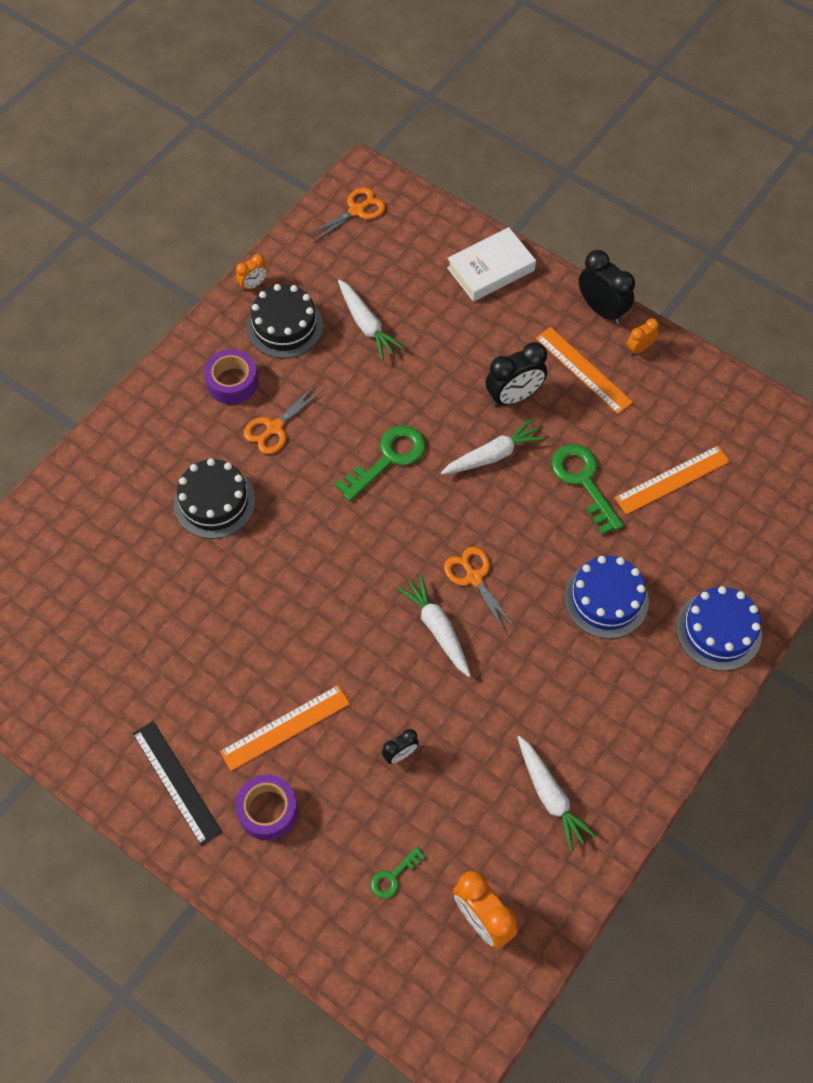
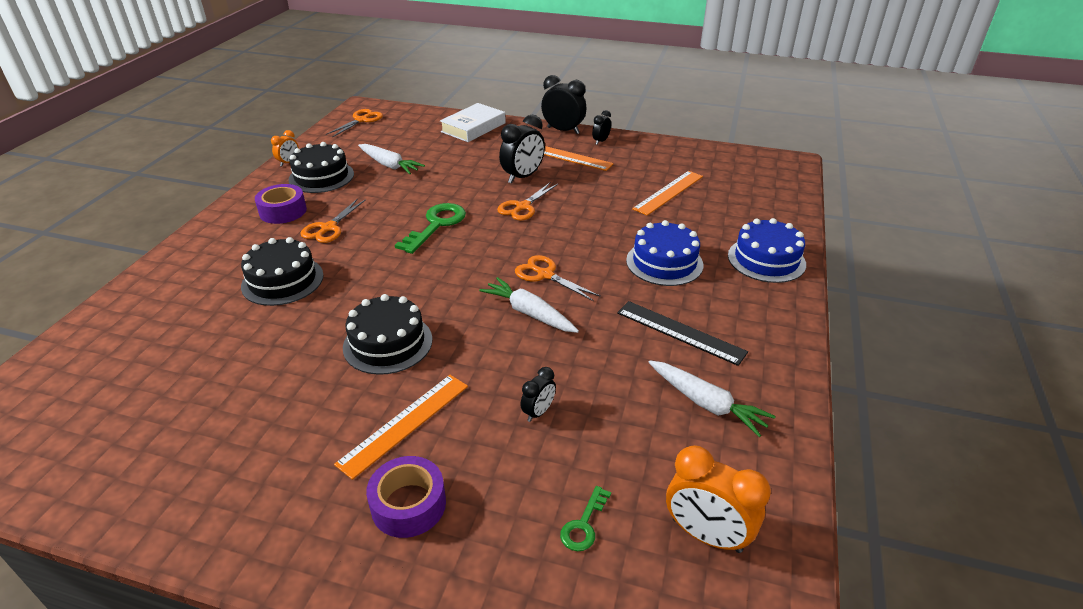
camera: 20 degrees left, 25 degrees down
(176, 782) = (286, 510): black ruler -> black ruler (680, 332)
(294, 625) = (388, 343): none -> black cake
(492, 455) = (522, 207): white carrot -> orange scissors
(583, 482) = (602, 206): green key -> none
(639, 348) = (601, 141): orange clock -> black clock

